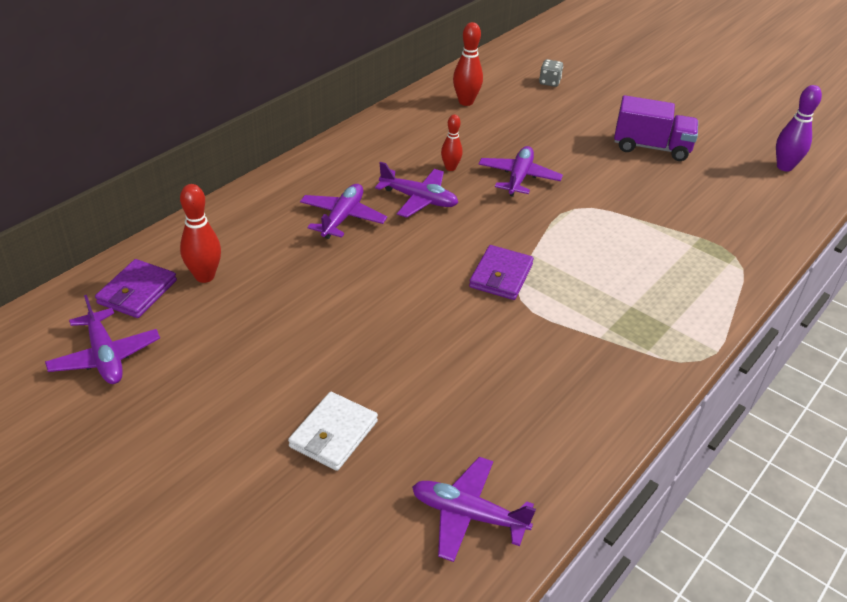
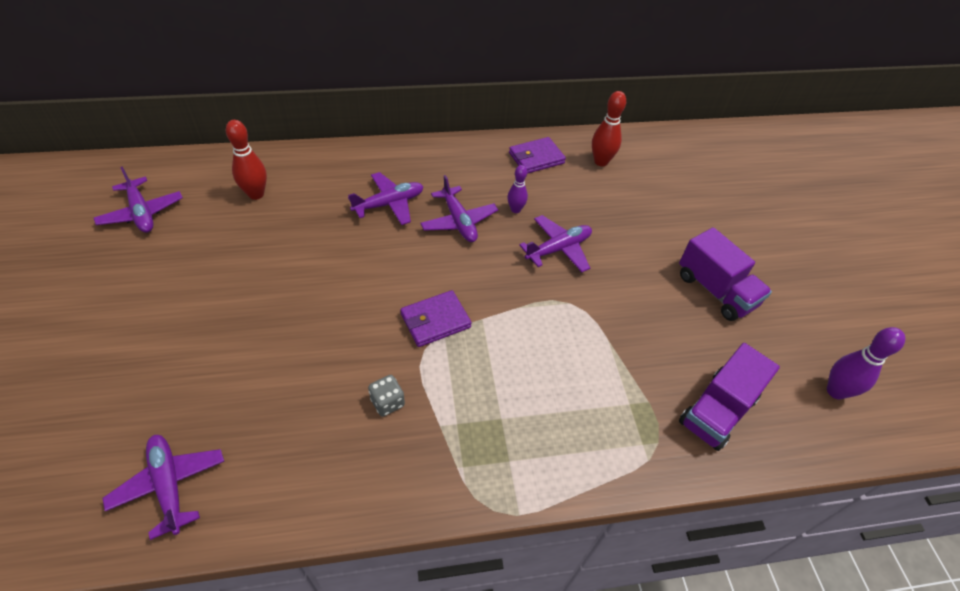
camera: 40 degrees right, 10 degrees up
(105, 356) = (142, 213): purple plane -> purple plane turned 45 degrees counterclockwise
(137, 292) = (209, 181): purple wallet -> purple wallet (536, 158)
(333, 434) = (178, 358): white wallet -> none
(450, 168) = (515, 210): red bowling pin -> purple bowling pin
(549, 82) = (698, 181): grey dice -> grey dice (387, 402)
(742, 217) = (717, 410): none -> purple truck

